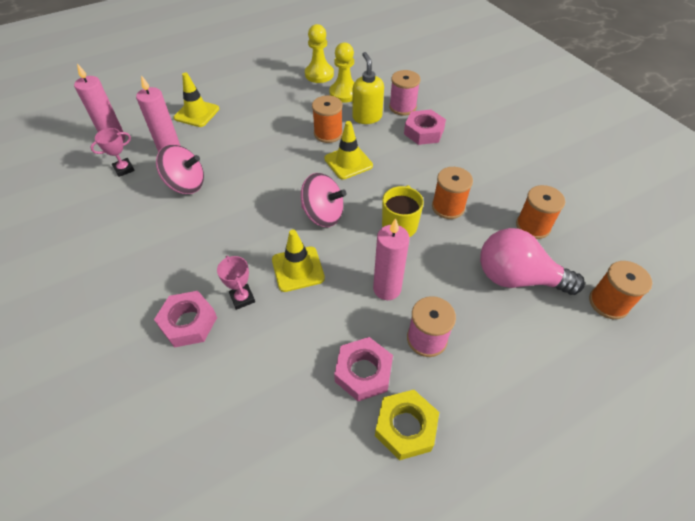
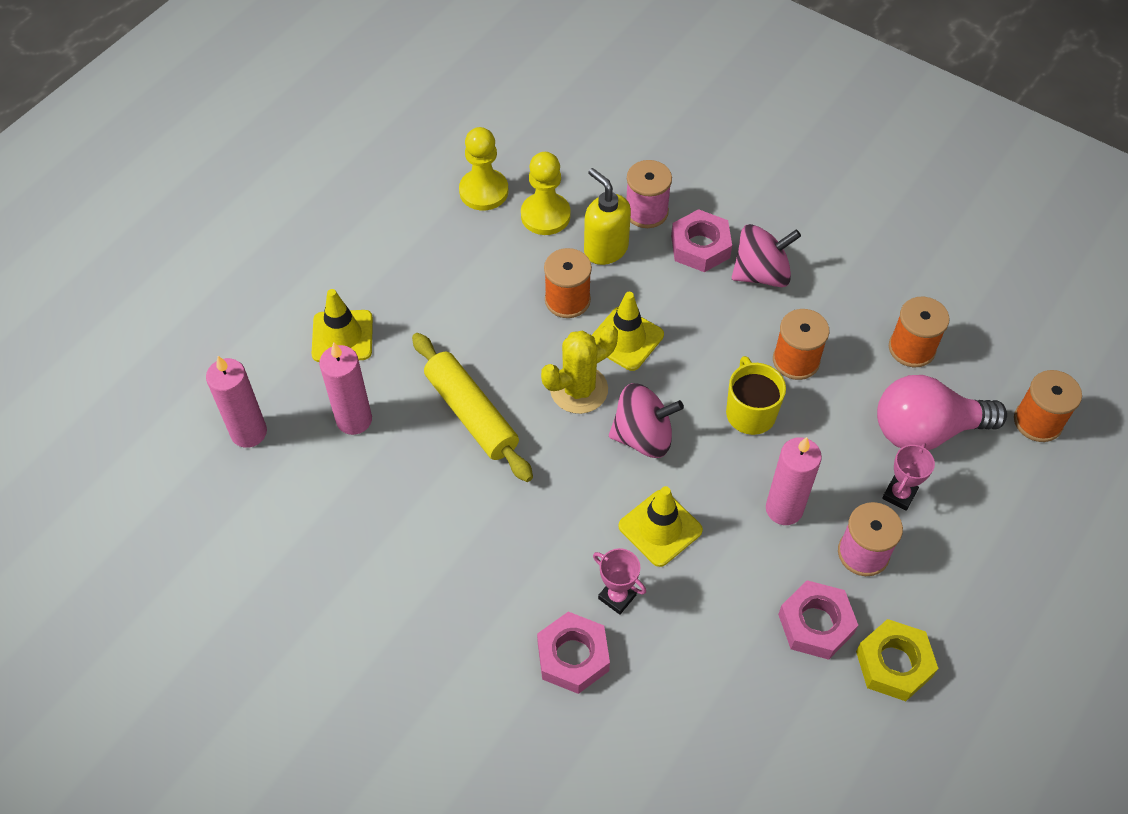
camera: 25 degrees left, 5 degrees up
(124, 169) = (307, 477): pink trophy -> pink trophy (899, 494)
(186, 184) = (420, 465): pink spinning top -> pink spinning top (761, 274)
(233, 169) = (471, 414): none -> yellow rolling pin
(302, 178) = (579, 389): none -> yellow cactus

